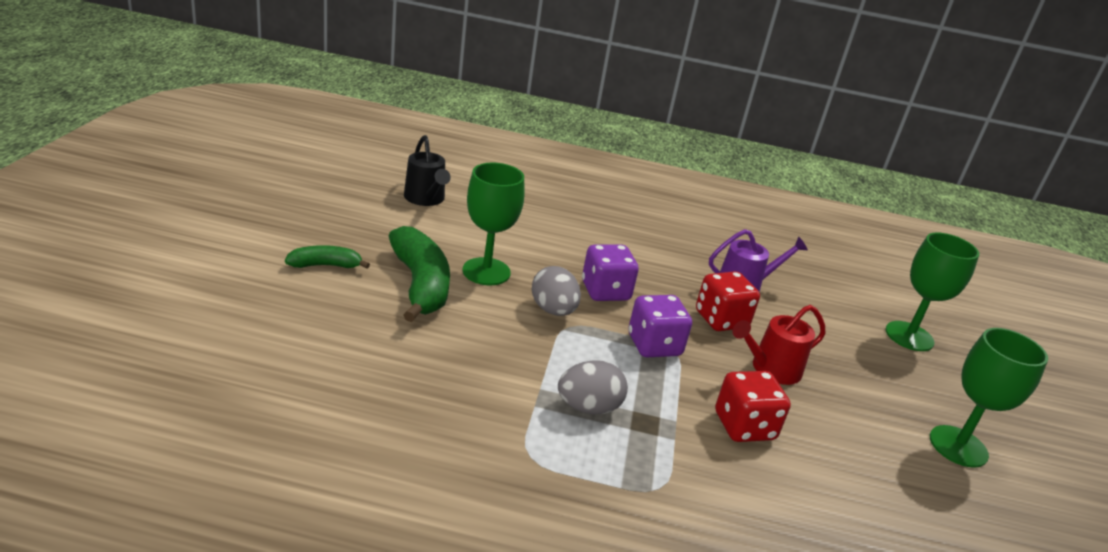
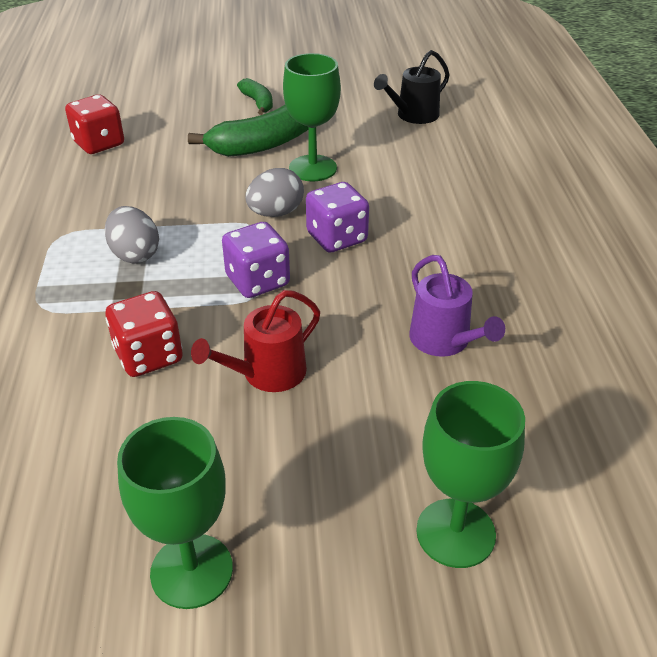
camera: 80 degrees right, 10 degrees up
(721, 319) = (346, 326): red dice -> red dice (99, 144)
(771, 369) = (267, 373): red watering can -> red watering can turned 90 degrees counterclockwise

